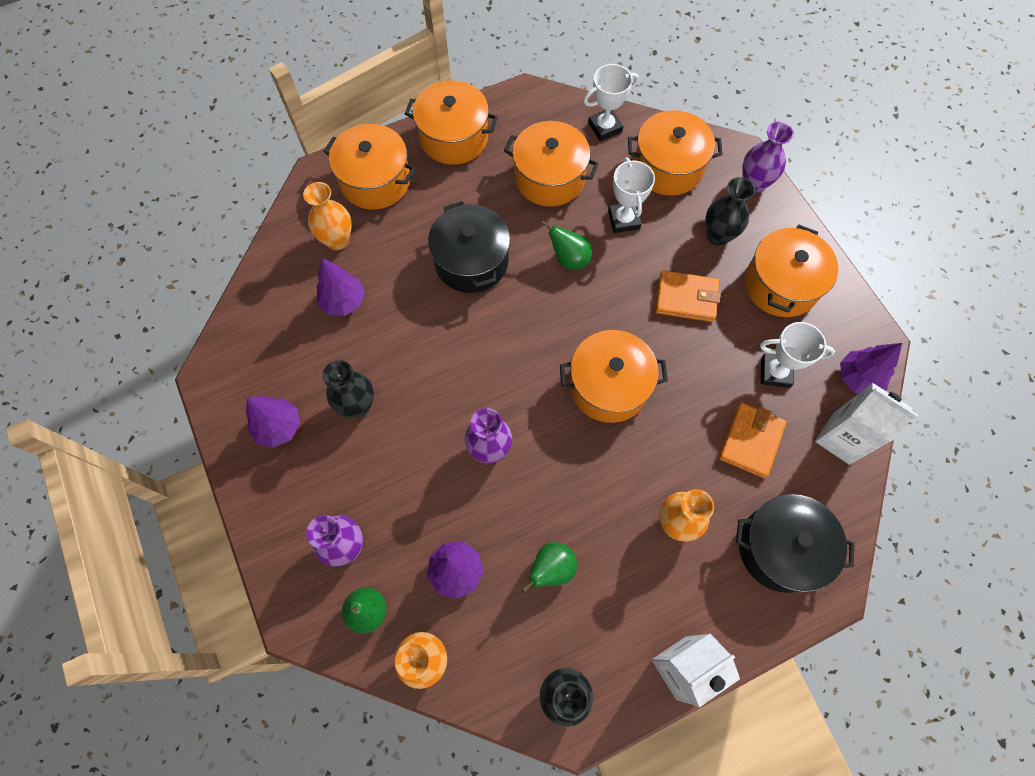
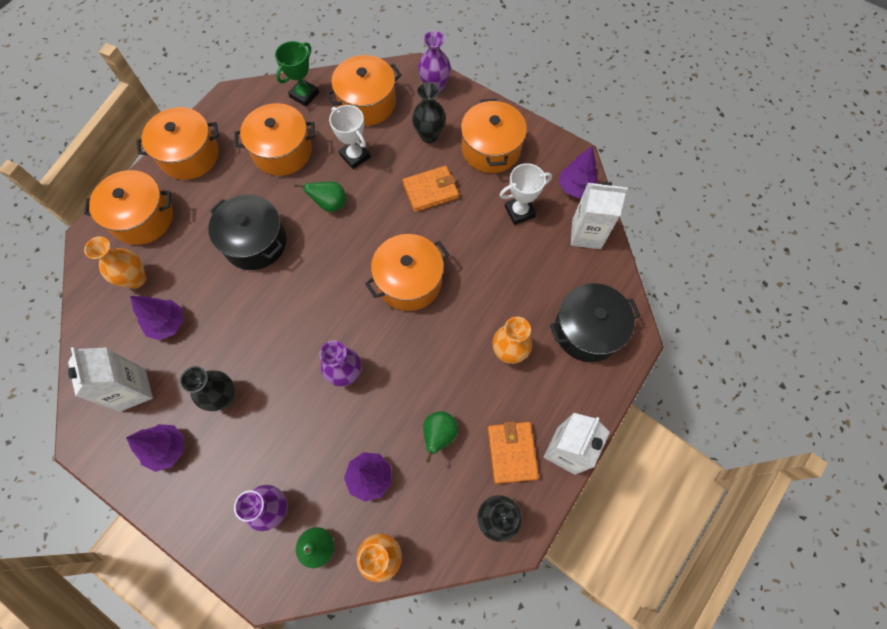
camera: 30 degrees left, 0 degrees up
(278, 350) = (132, 390): none -> white carton
(605, 127) = (304, 95): white trophy -> green trophy
(751, 441) = (528, 268): orange wallet -> orange wallet (512, 452)

